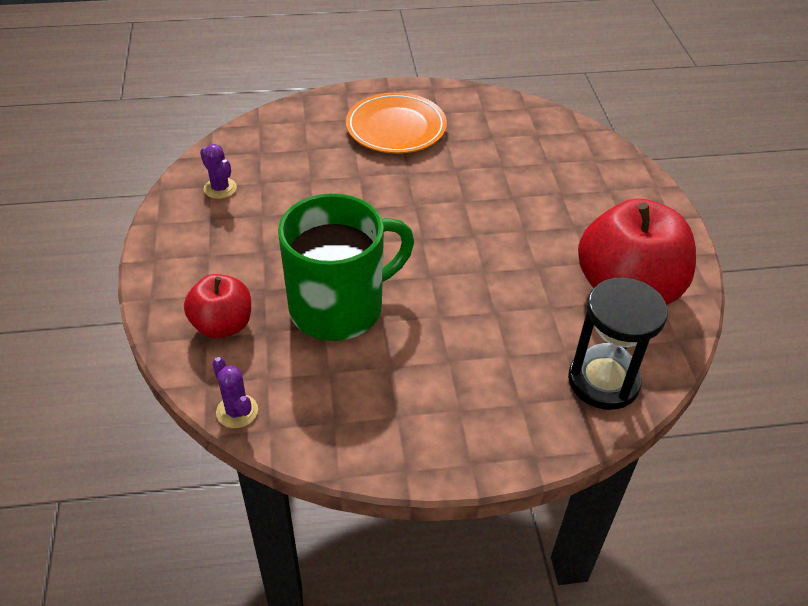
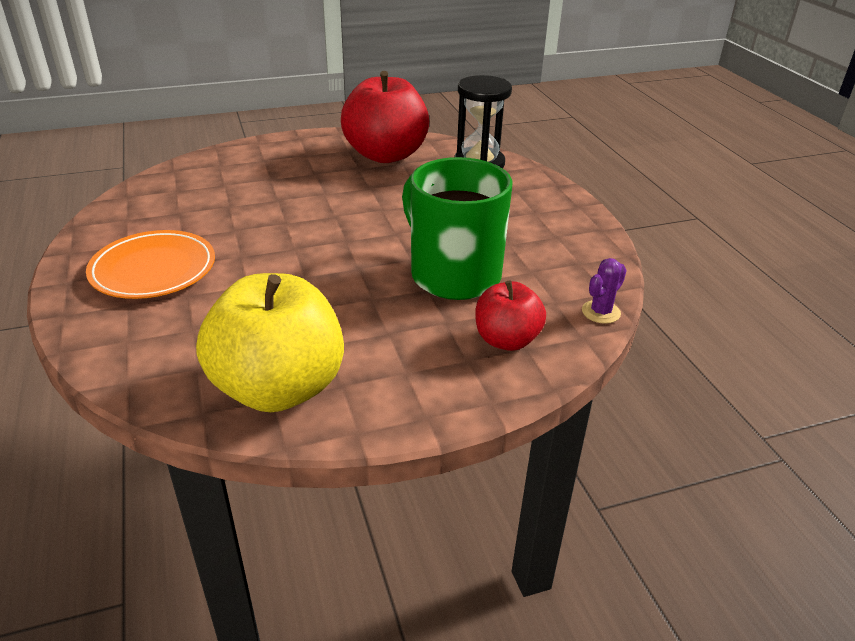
camera: 100 degrees left, 10 degrees down
(220, 188) = (279, 388): purple cactus -> yellow apple

